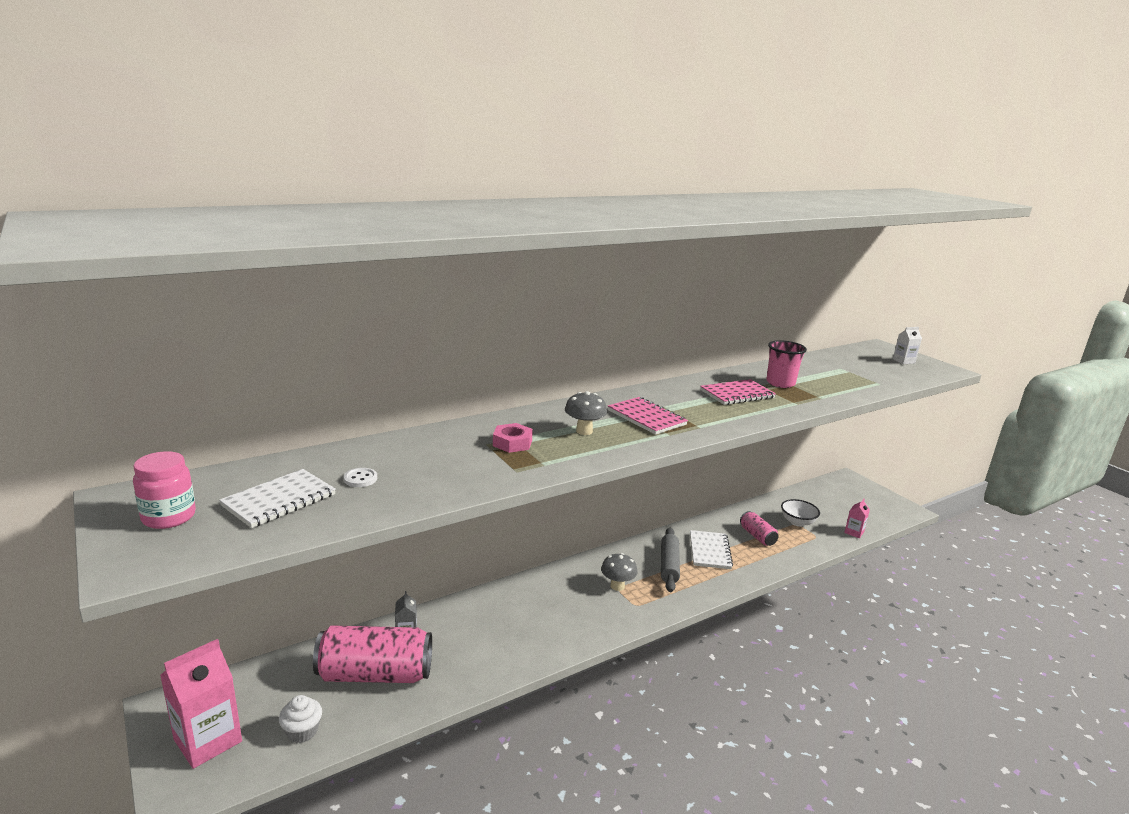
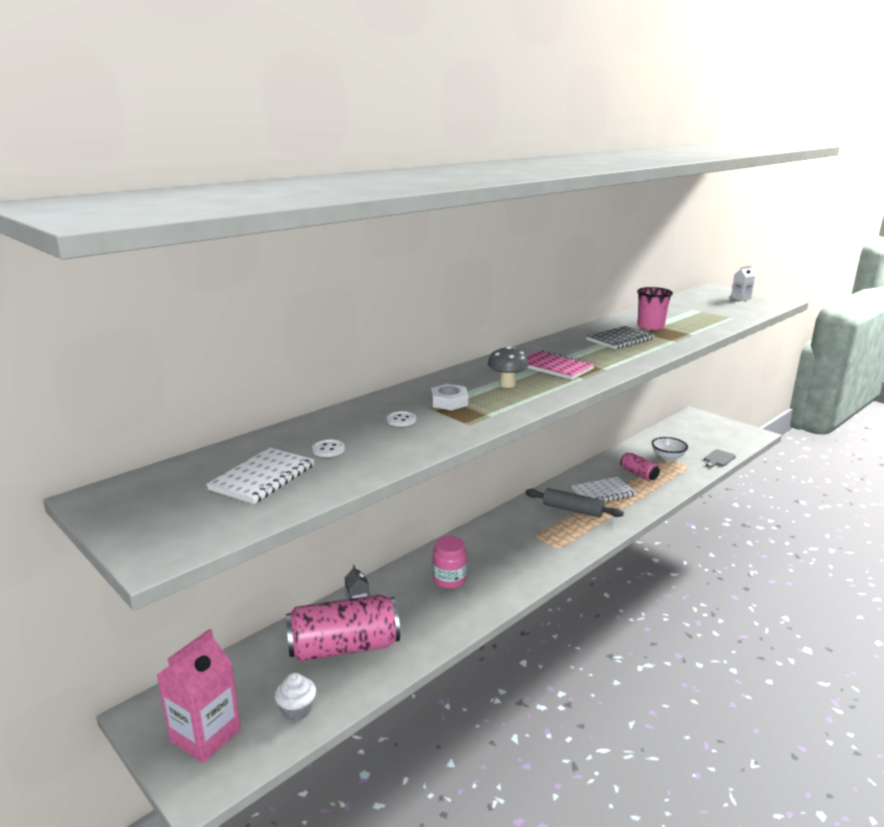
camera: 10 degrees left, 0 degrees up
(169, 517) = (163, 507): pink jar -> pink jar (449, 580)
(452, 456) = (401, 420): none -> white button
(512, 443) = (449, 402): pink nut -> white nut
(617, 586) = (534, 534): grey mushroom -> none
(669, 565) = (572, 510): grey rolling pin -> grey rolling pin turned 60 degrees counterclockwise
(710, 551) = (603, 492): white notebook -> white notebook turned 75 degrees clockwise
(737, 394) = (620, 339): pink notebook -> grey notebook
(854, 532) = (718, 458): pink carton -> grey cutting board

